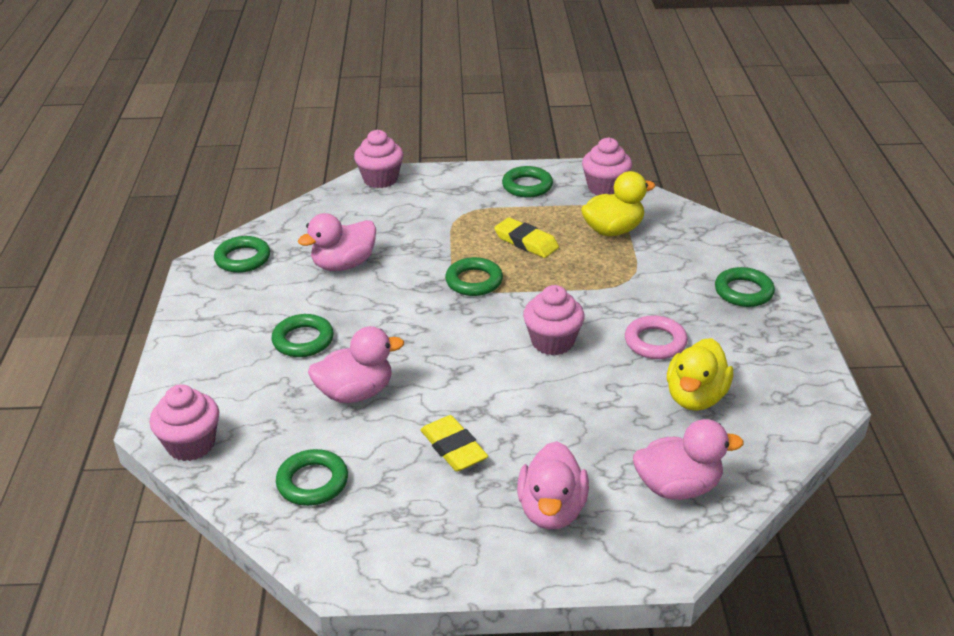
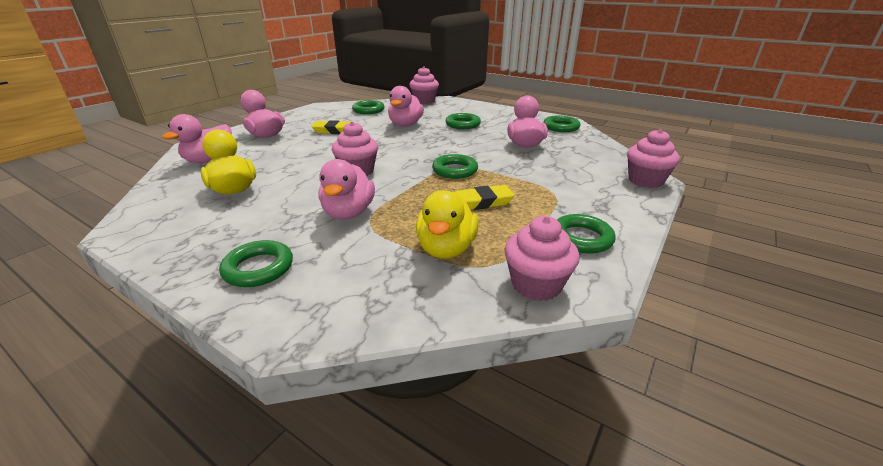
camera: 125 degrees right, 5 degrees down
(631, 297) = (349, 213): none -> pink duck
(655, 342) = (294, 200): pink ring -> none

